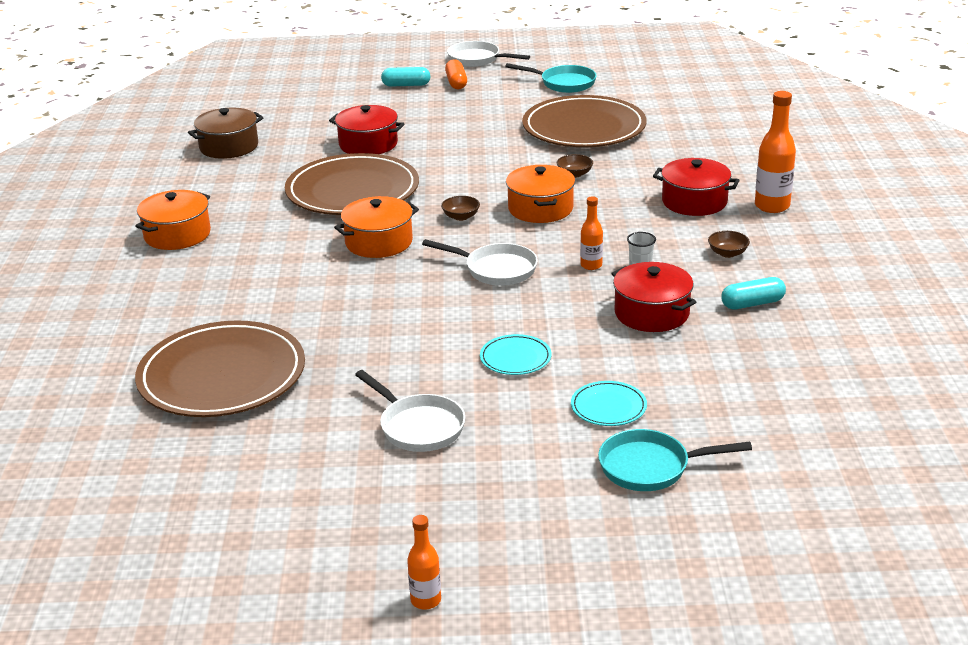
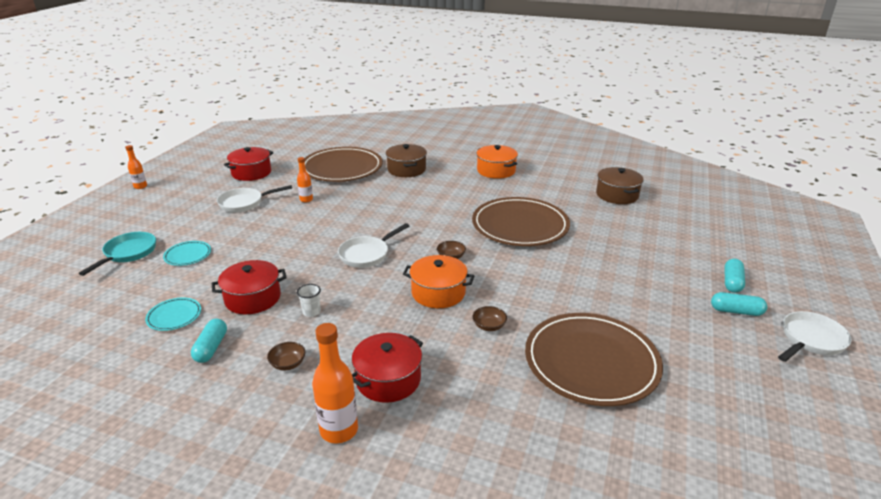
camera: 110 degrees right, 0 degrees up
(203, 310) = (406, 169): none -> brown pot
(368, 144) = (599, 243): red pot -> red pot (251, 173)
(379, 242) = (438, 223): orange pot -> none
(456, 82) = (736, 311): orange capsule -> turquoise capsule
(515, 358) = (266, 239): turquoise plate -> turquoise plate (174, 316)
(564, 83) = (727, 384): turquoise pan -> none
(591, 265) = (336, 292): orange bottle -> orange bottle (306, 199)

